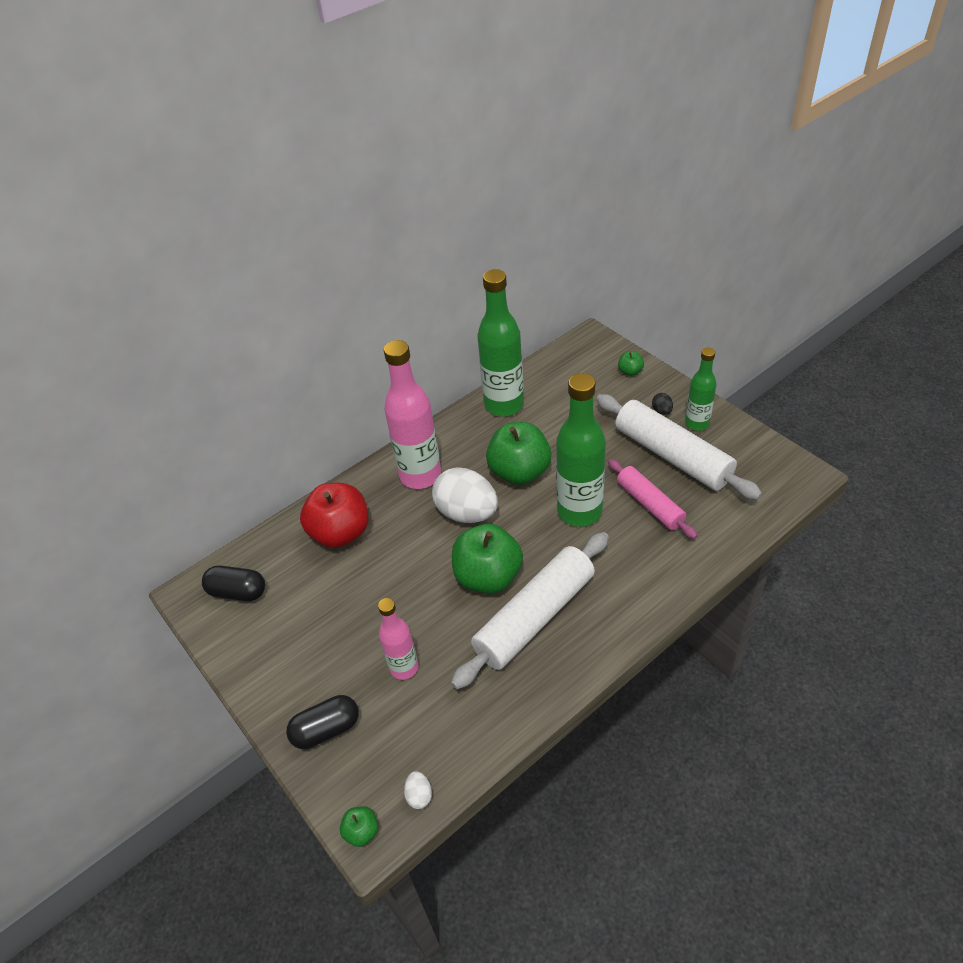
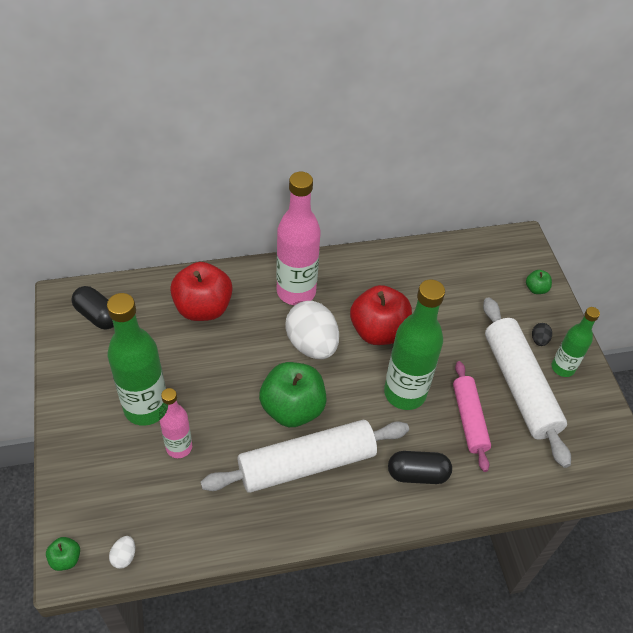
camera: 20 degrees right, 5 degrees up
(326, 730) = (91, 463): black capsule -> black capsule (417, 474)
(504, 405) = (405, 264): green bottle -> green bottle (146, 408)
(519, 472) = (378, 331): green apple -> red apple

